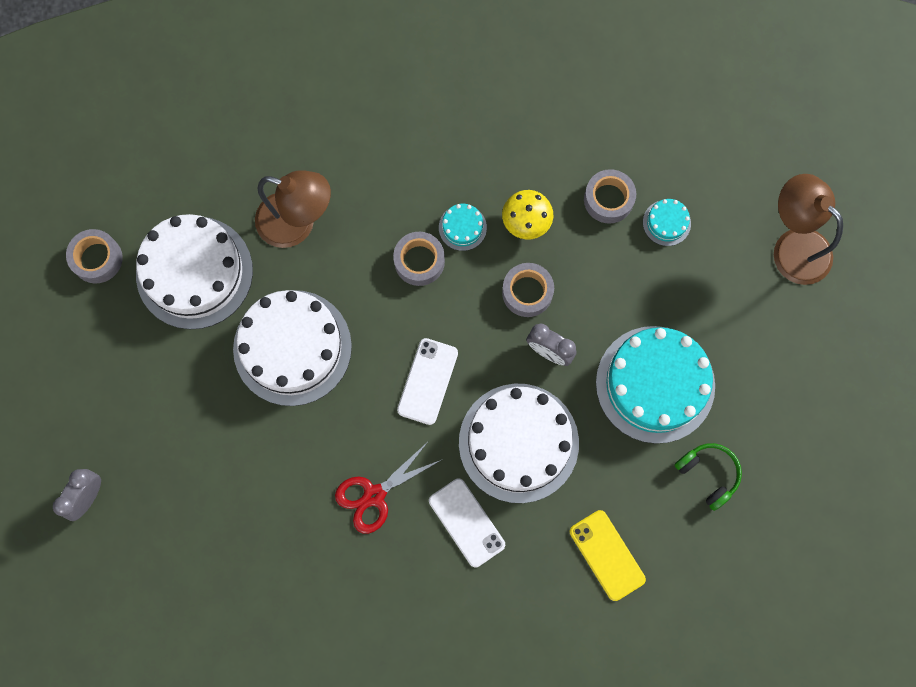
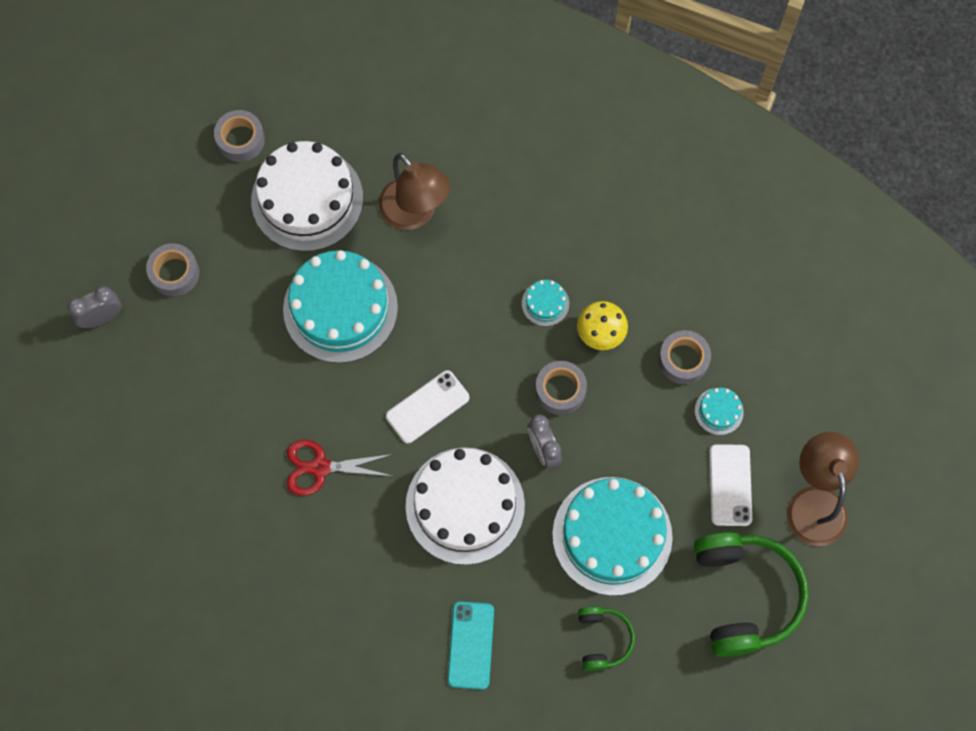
camera: 35 degrees right, 5 degrees down
(292, 347) = (340, 308): white cake -> turquoise cake
(419, 261) = (490, 307): grey tape -> grey tape (174, 273)
(467, 522) = (377, 540): white phone -> white phone (730, 485)
(607, 555) = (470, 645): yellow phone -> turquoise phone
(792, 360) = (744, 595): none -> green headphones

